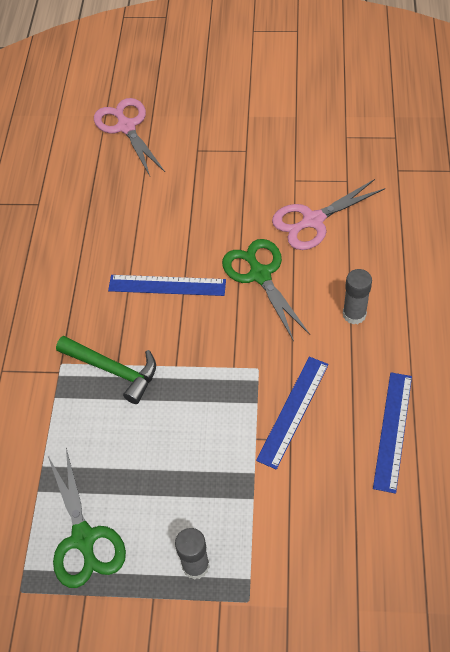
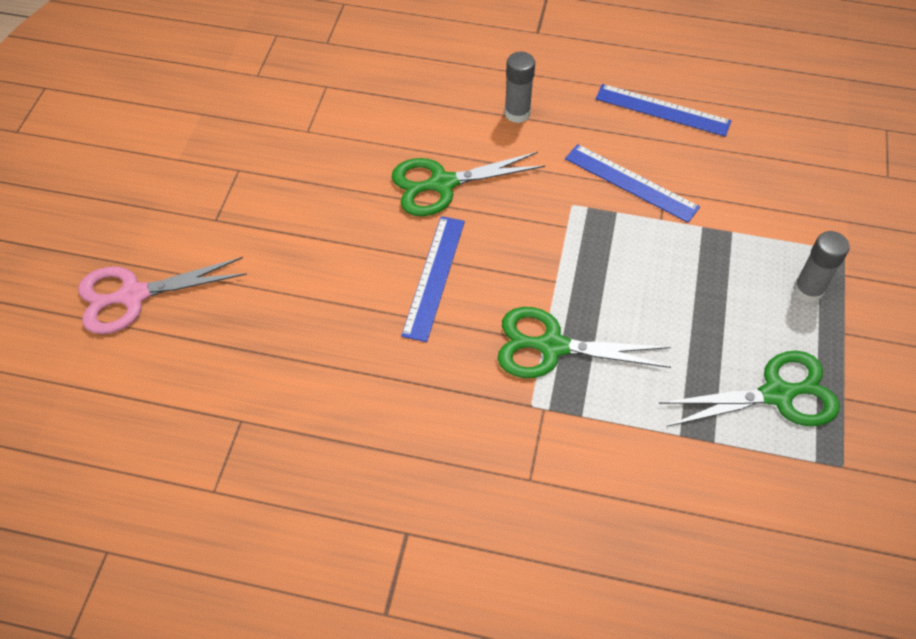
camera: 85 degrees left, 0 degrees up
(113, 370) = (551, 346): green hammer -> green scissors
(312, 221) = (376, 125): pink scissors -> none

